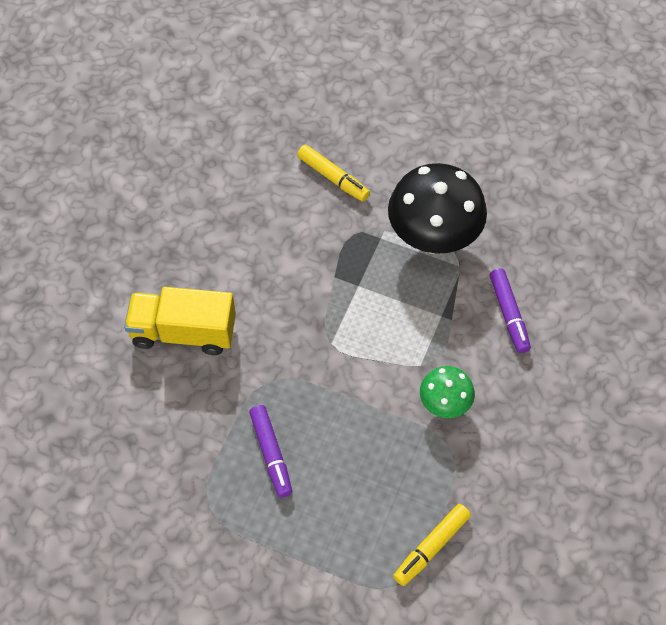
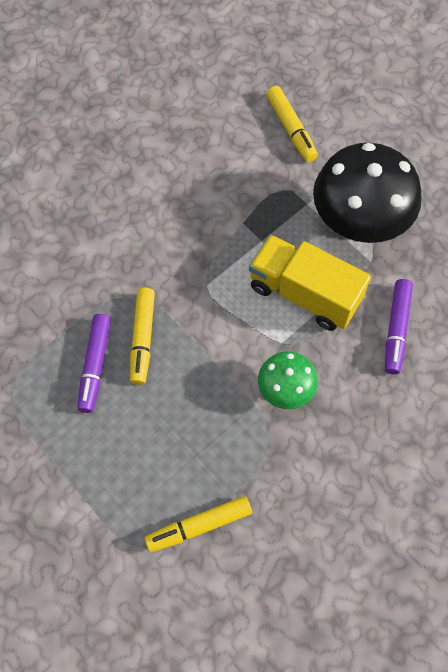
camera: 25 degrees right, 5 degrees up
(184, 332) = (76, 218): yellow truck -> yellow truck (304, 293)
(300, 413) = (142, 339): none -> yellow marker

